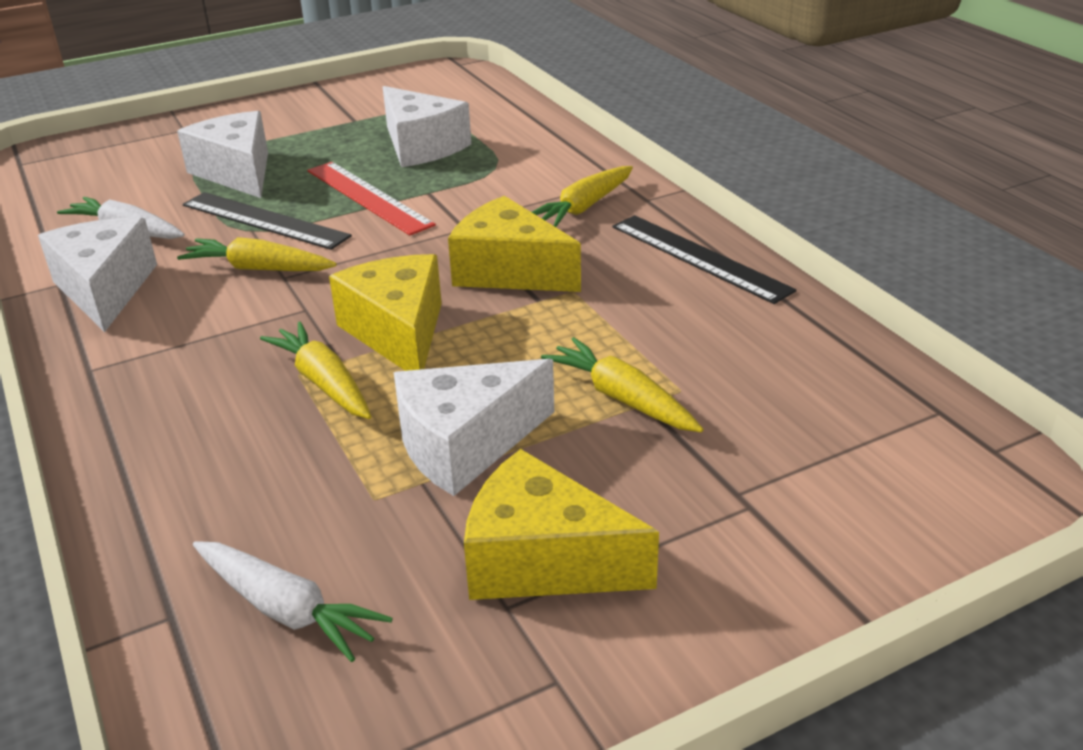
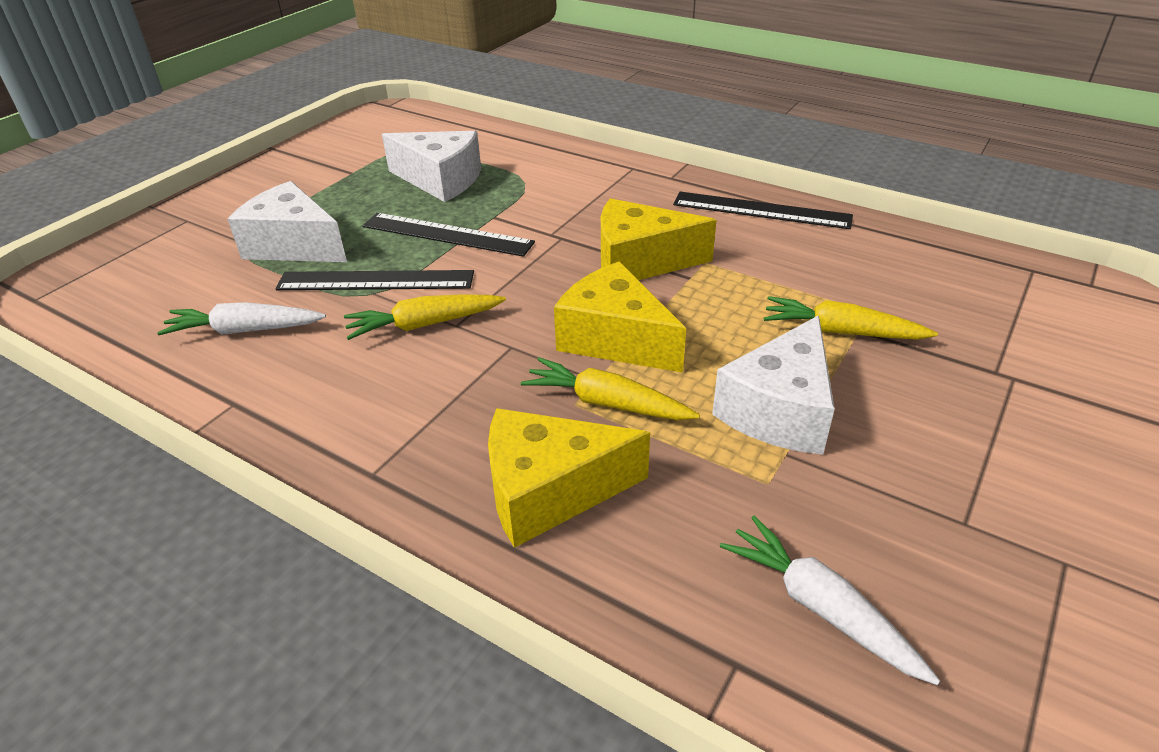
camera: 30 degrees left, 5 degrees up
(105, 289) = (292, 392): white cheese -> none
(286, 609) = (820, 607): white carrot -> white carrot turned 135 degrees counterclockwise
(368, 197) = (447, 234): red ruler -> black ruler
(543, 560) = (944, 476): yellow cheese -> yellow cheese (550, 491)
(584, 207) = (633, 195): yellow carrot -> none

